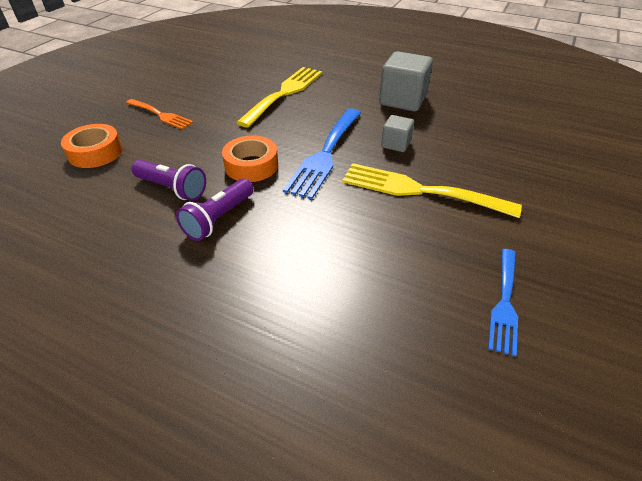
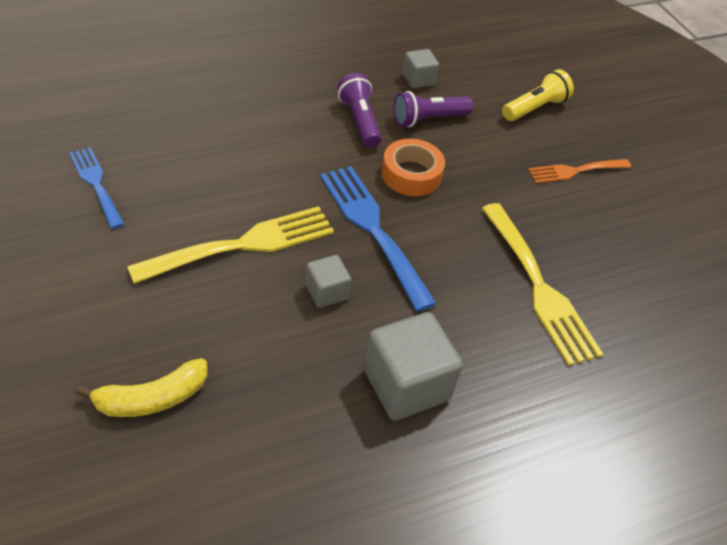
camera: 125 degrees right, 5 degrees up
(95, 152) = (535, 108): orange tape -> yellow flashlight
(113, 221) = (418, 79): none -> grey cube
(543, 154) = (152, 398): none -> yellow banana

